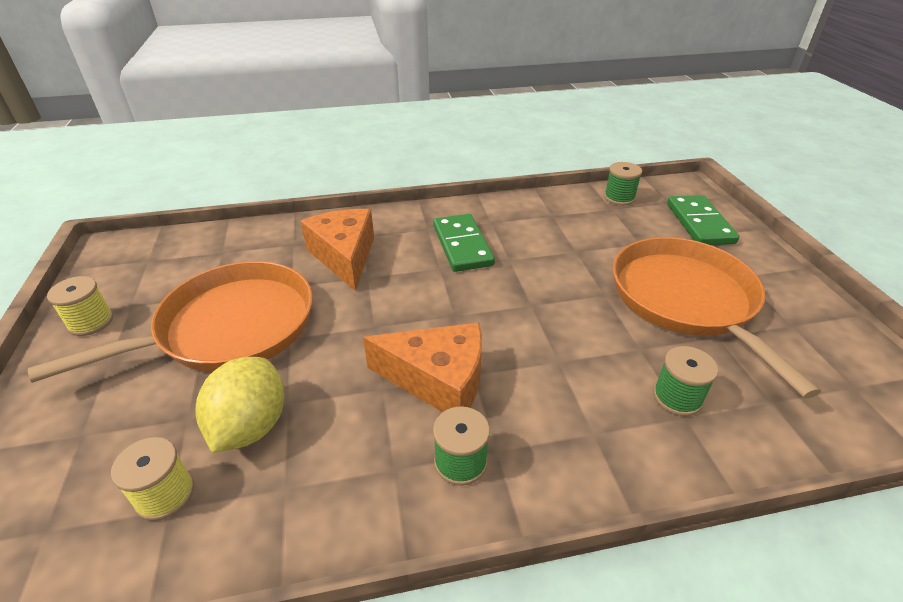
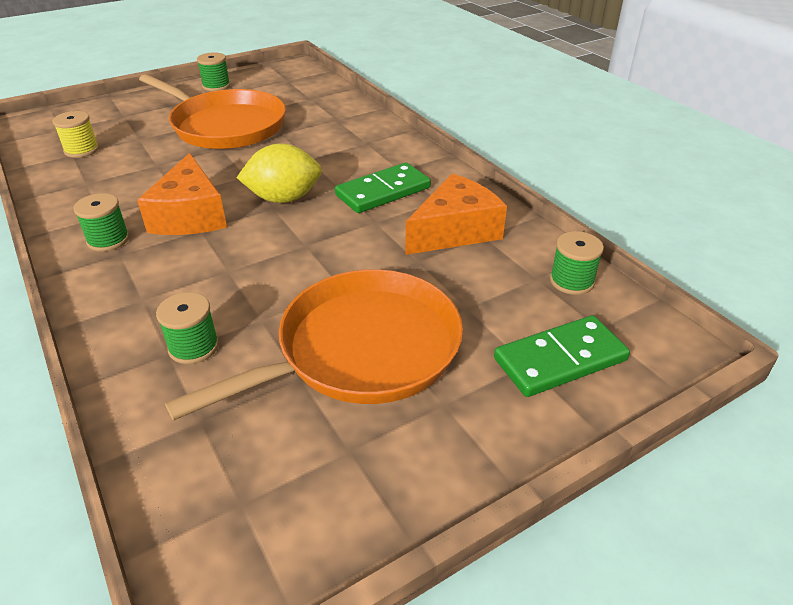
camera: 70 degrees right, 0 degrees up
(91, 322) = (216, 86): yellow spool -> green spool
(251, 426) = (134, 158): yellow lemon -> yellow lemon (284, 198)
(344, 256) = (332, 142): orange cheese -> orange cheese (455, 231)

